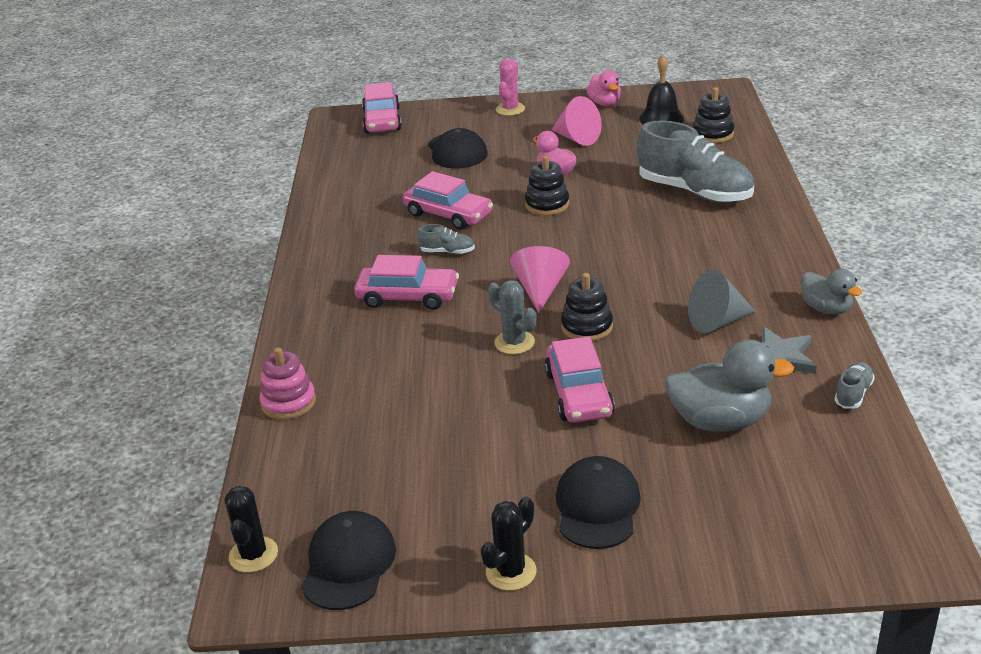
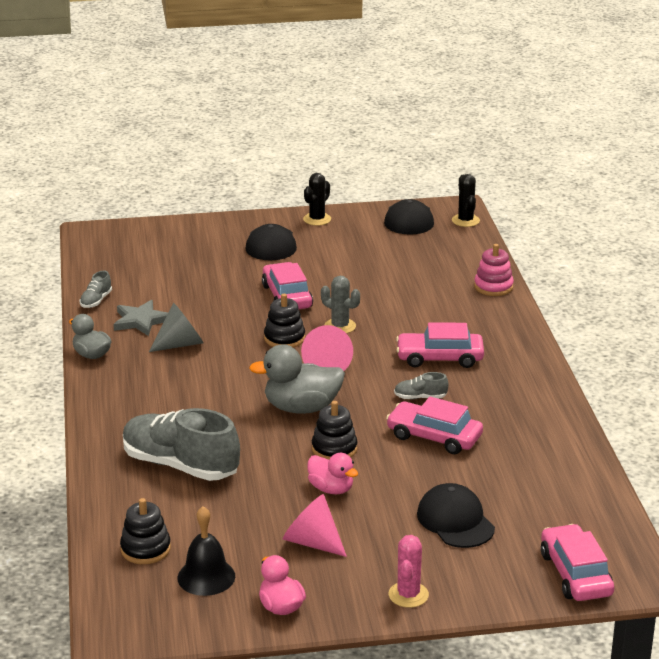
camera: 170 degrees right, 5 degrees down
(720, 421) = (190, 284): grey duck -> grey duck (301, 408)

